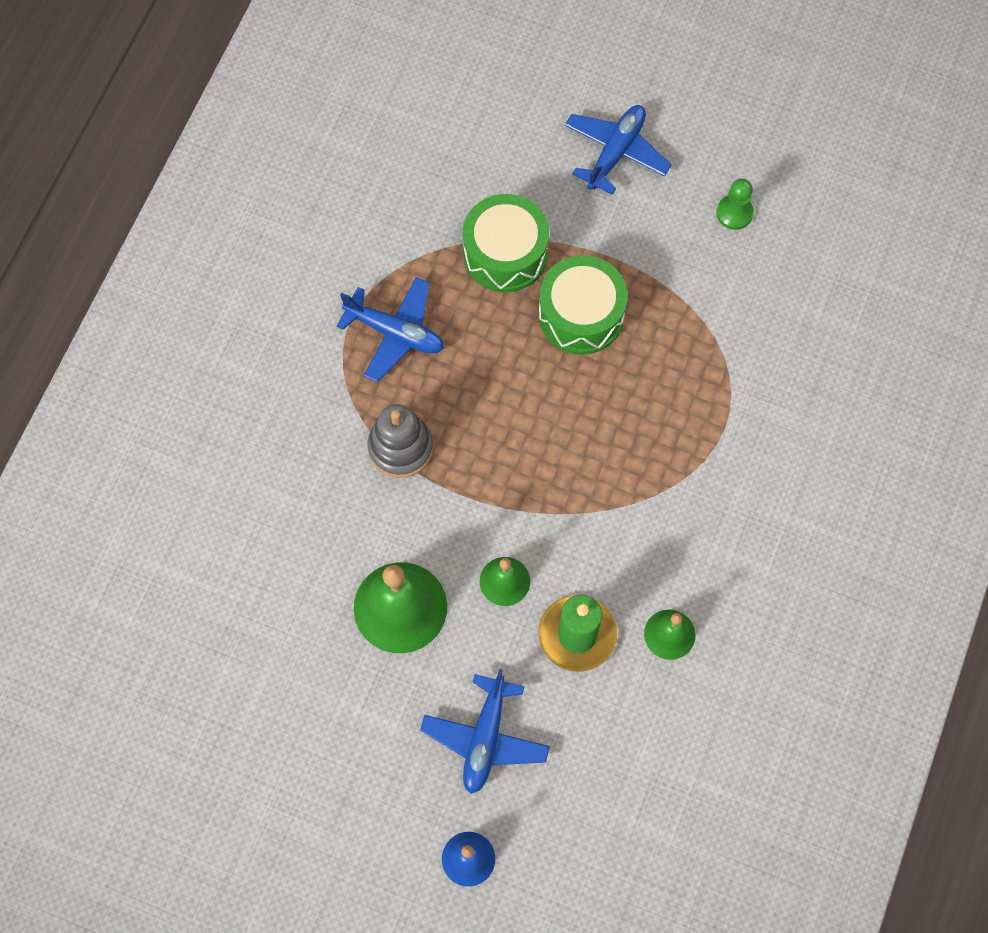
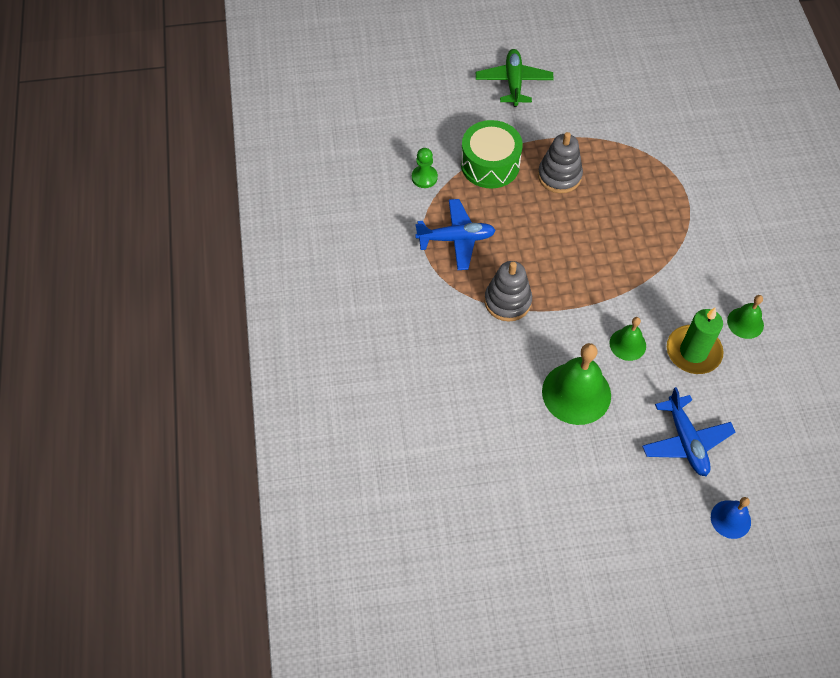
camera: 30 degrees left, 10 degrees down
(581, 315) = (559, 176): green drum -> grey stacking toy
(616, 152) = (513, 82): blue plane -> green plane
(734, 213) = (604, 83): green pawn -> green pawn (424, 177)

